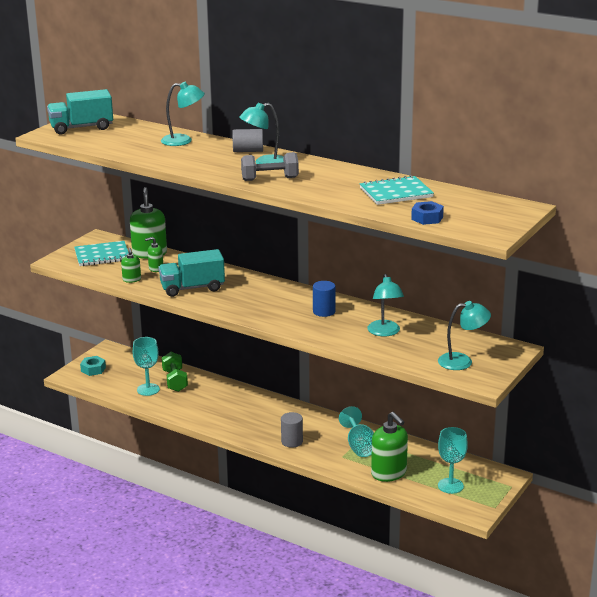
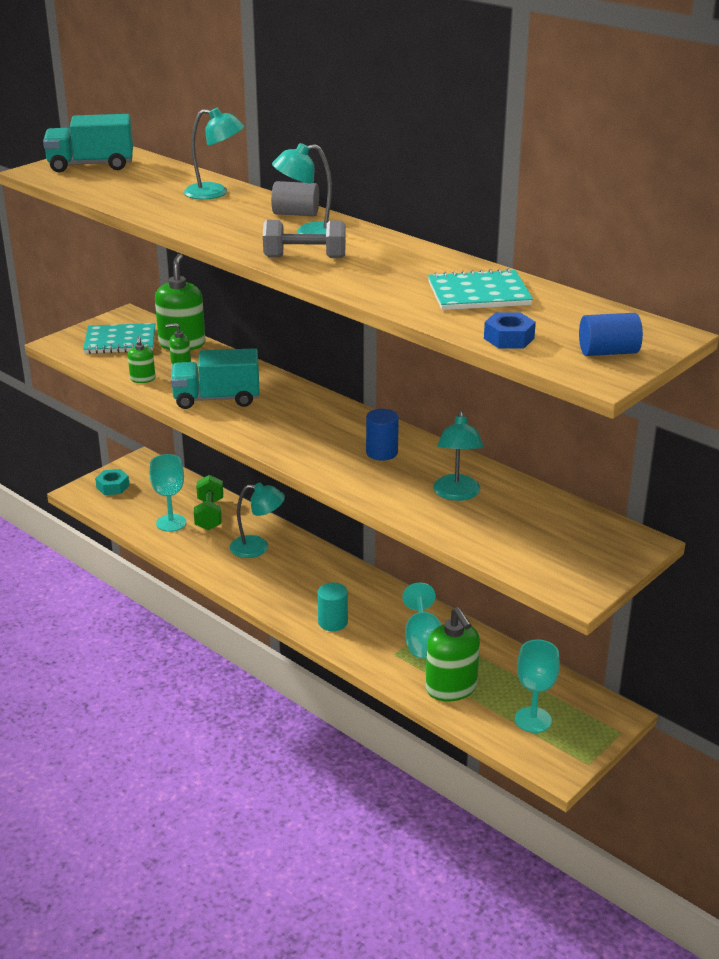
camera: 10 degrees right, 5 degrees up
(292, 442) = (333, 622): grey cylinder -> turquoise cylinder
(462, 361) = (555, 554): turquoise lamp -> turquoise lamp (258, 547)
(492, 221) = (608, 352): none -> blue cylinder

